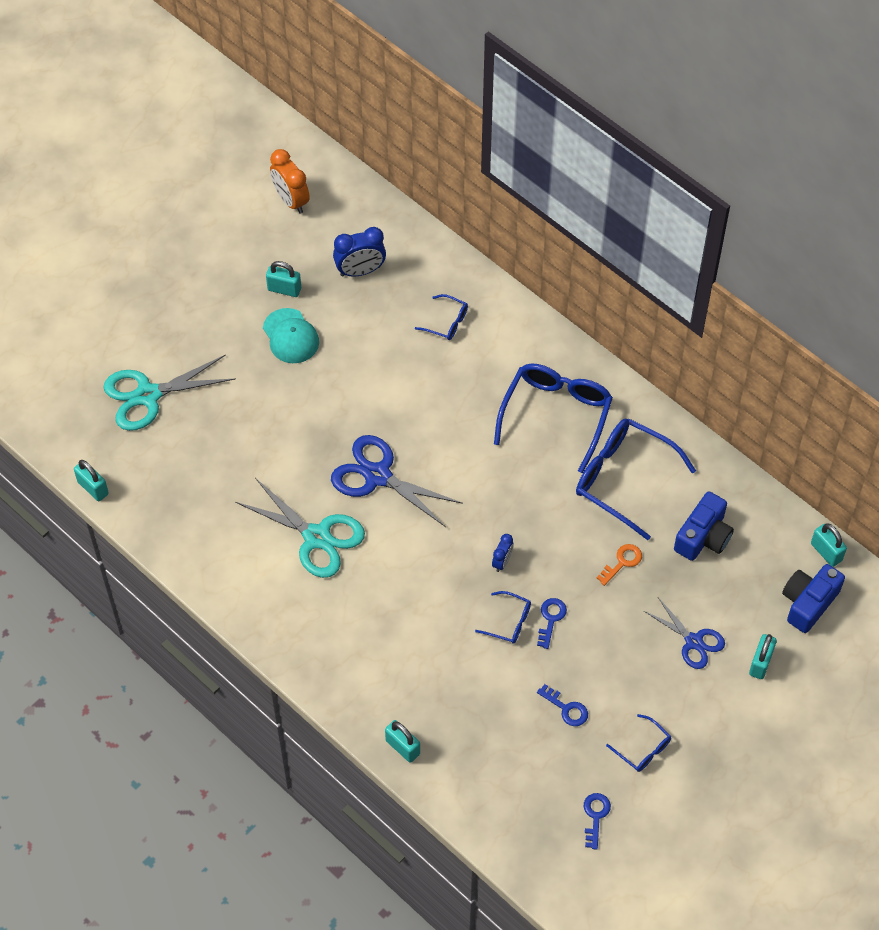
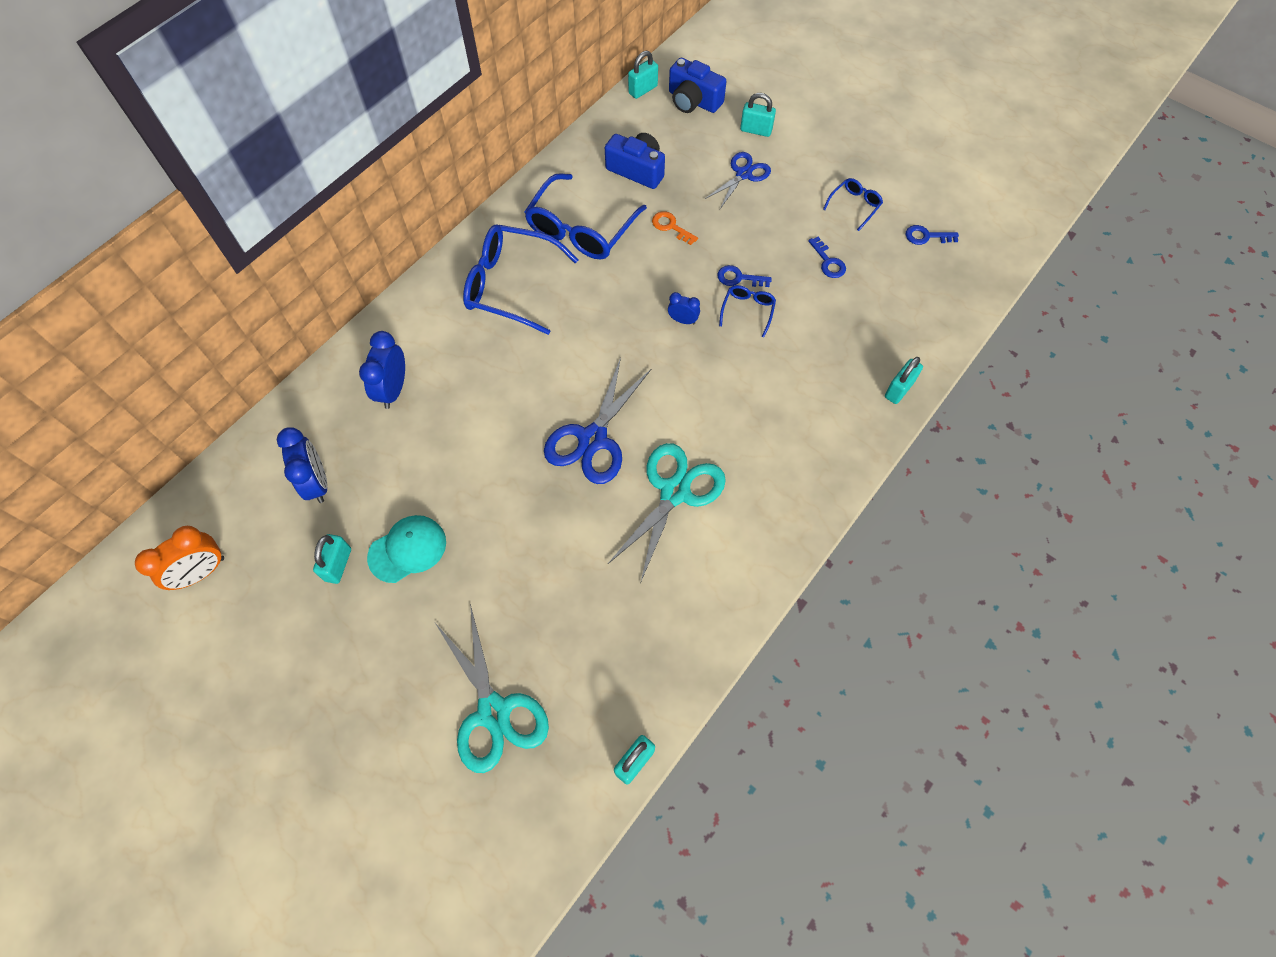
camera: 95 degrees left, 5 degrees up
(446, 322) = (393, 389): blue glasses -> blue clock
(566, 708) = (828, 262): blue key -> blue key turned 120 degrees clockwise

